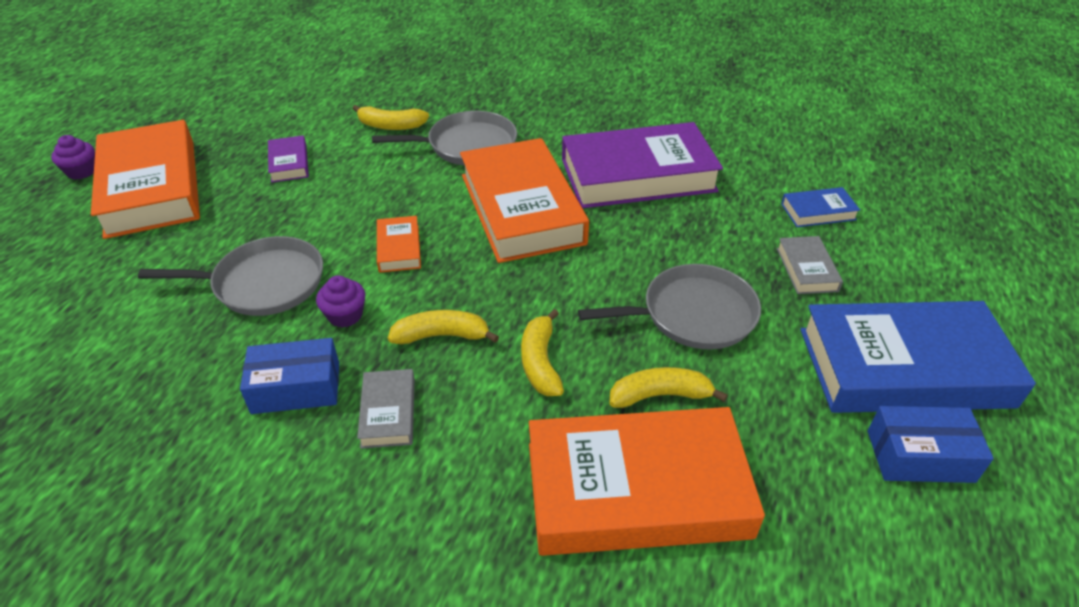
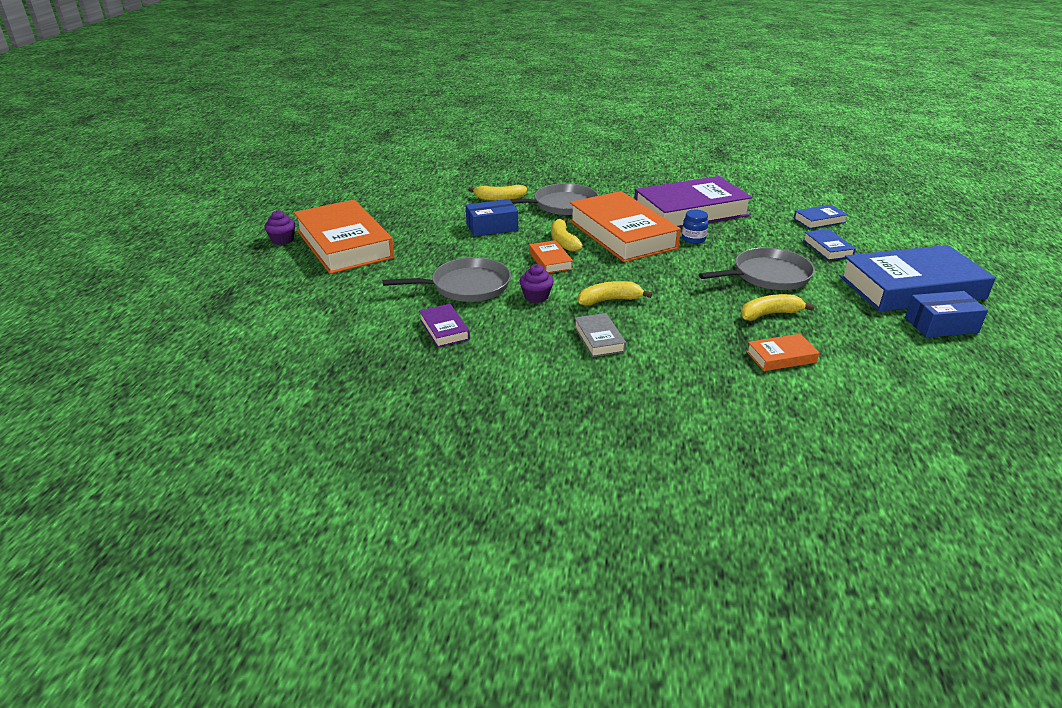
camera: 10 degrees left, 10 degrees down
(289, 163) = (438, 224): purple book -> purple book (444, 329)
(296, 388) = (528, 334): blue box -> blue box (492, 227)
(540, 362) = (683, 306): yellow banana -> yellow banana (563, 241)
(617, 229) = (693, 239): none -> blue jar
(637, 490) = (781, 357): orange book -> orange book, size x0.43
(807, 269) = (827, 248): grey book -> blue book

